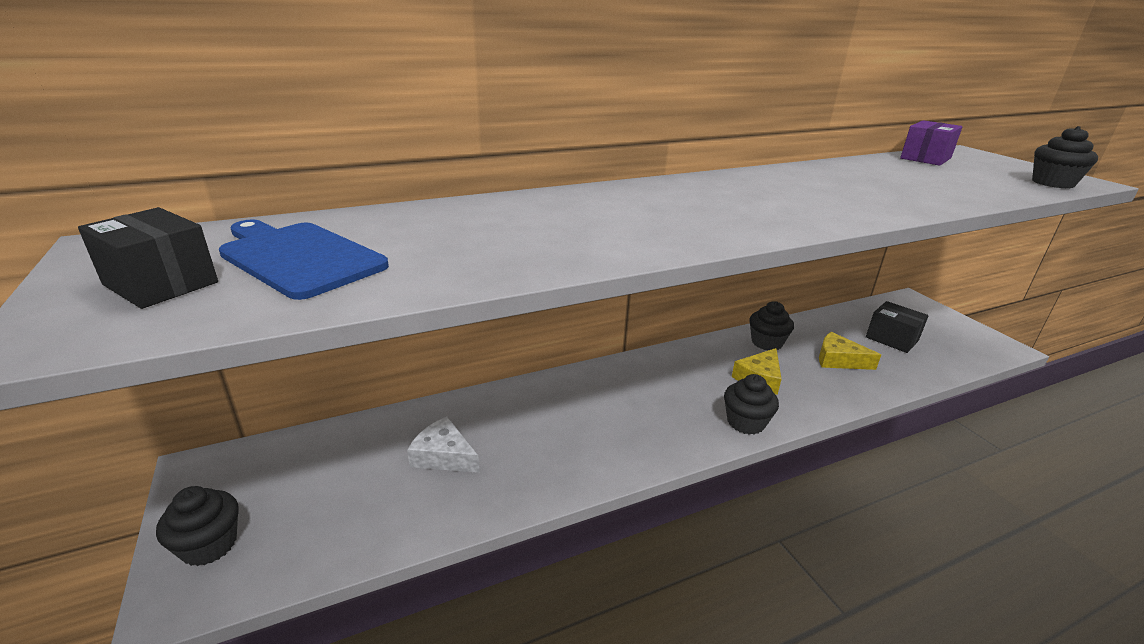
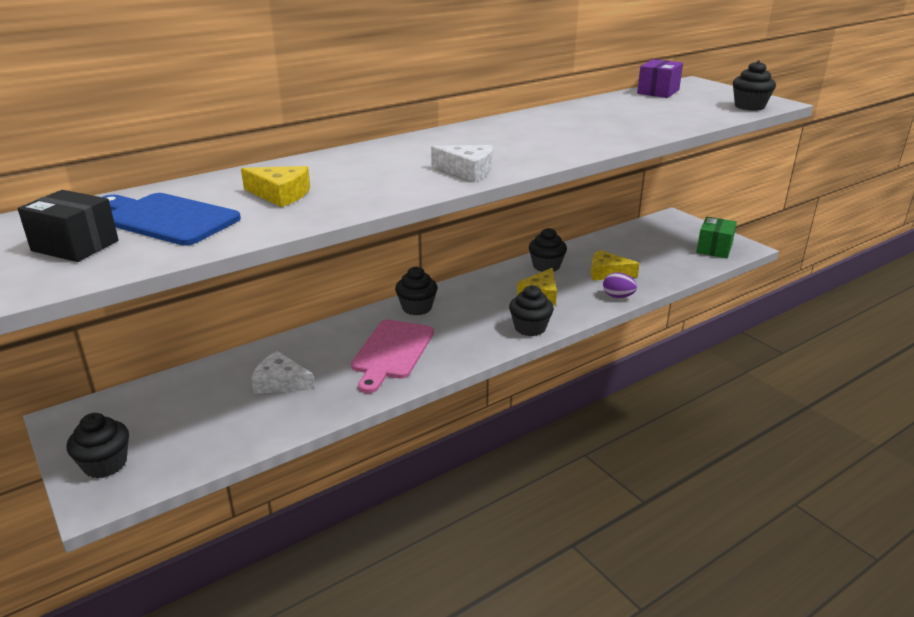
camera: 10 degrees left, 0 degrees up
(453, 239) = (280, 194): none -> yellow cheese
(578, 432) = (392, 352): none -> pink cutting board
(616, 377) = (417, 308): none -> black cupcake
(697, 231) = (467, 171): none -> white cheese
(853, 393) = (618, 296): none -> purple egg
(891, 339) = (653, 251): black box -> none
(966, 344) = (714, 248): none -> green box

